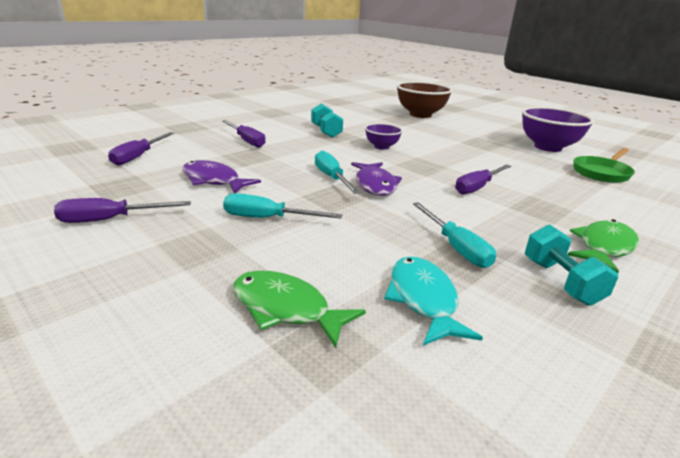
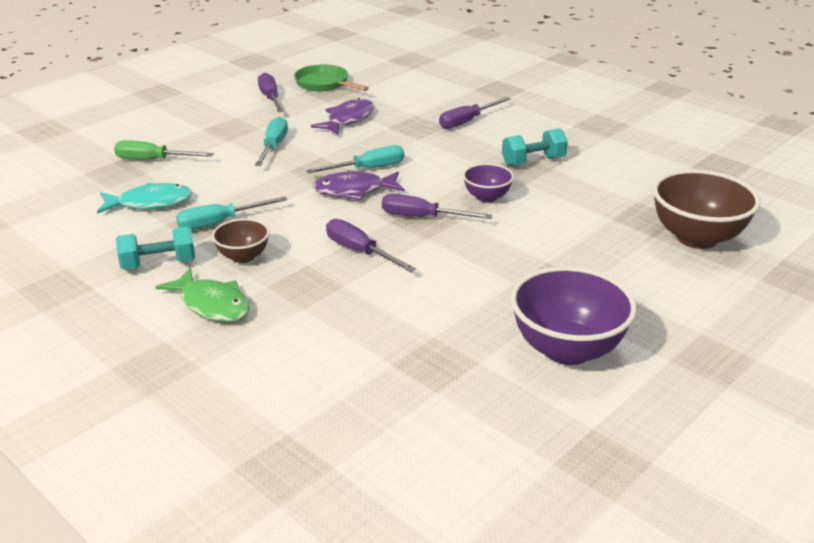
camera: 90 degrees right, 5 degrees up
(138, 156) = (397, 85): purple screwdriver -> purple screwdriver (422, 217)
(286, 309) = (153, 160): green fish -> green screwdriver
(515, 234) = (243, 257): none -> brown bowl
(601, 173) = (447, 376): green pan -> green pan (324, 84)

